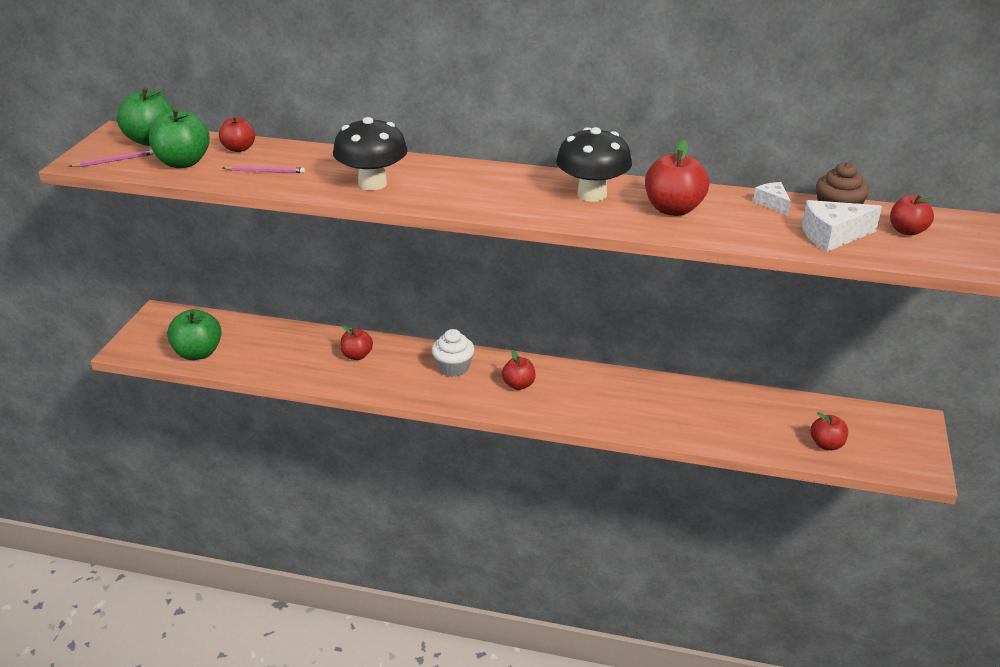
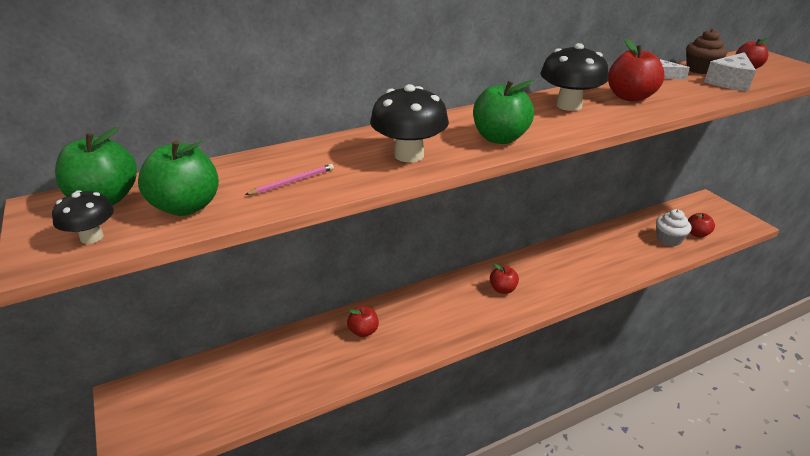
camera: 40 degrees left, 0 degrees up
(114, 161) = (92, 237): pink pencil -> black mushroom
(198, 353) = (217, 411): green apple -> green apple (500, 138)
(239, 149) = (225, 172): red apple -> none
(453, 367) = (445, 301): white cupcake -> white cupcake (668, 239)

